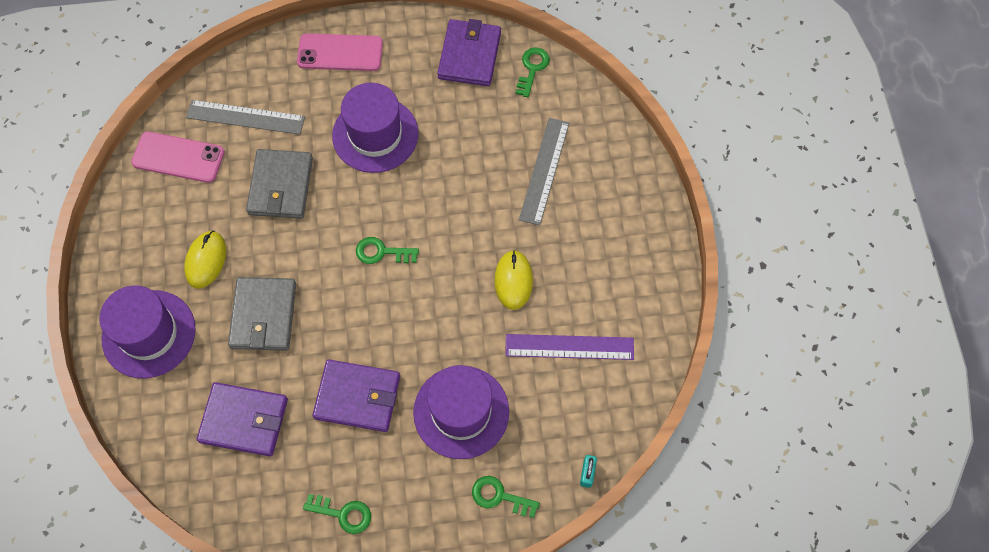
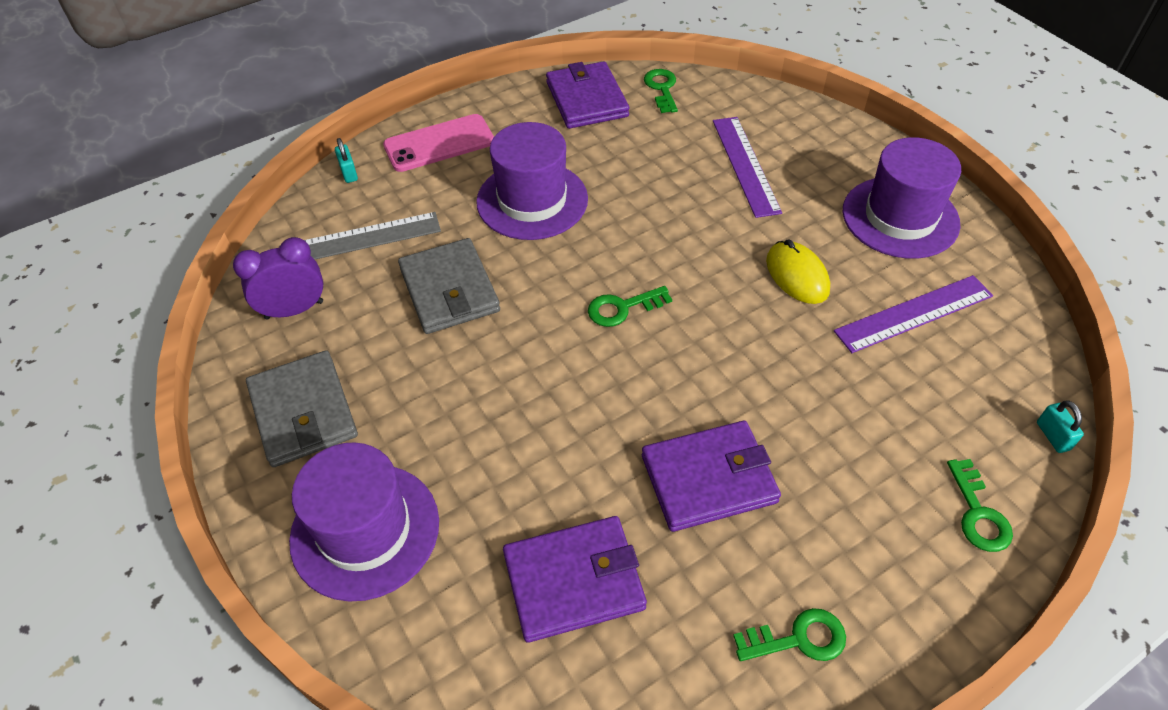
camera: 25 degrees left, 15 degrees down
(178, 157) = (294, 310): pink phone -> purple clock
(206, 260) = (398, 407): yellow mouse -> none
(263, 315) = (517, 438): grey wallet -> grey wallet (303, 412)
(265, 53) = (349, 173): none -> turquoise padlock
(461, 412) = (850, 436): purple hat -> purple hat (900, 217)
(500, 496) = (978, 513): green key -> green key turned 90 degrees counterclockwise
(544, 170) = (745, 165): grey ruler -> purple ruler

